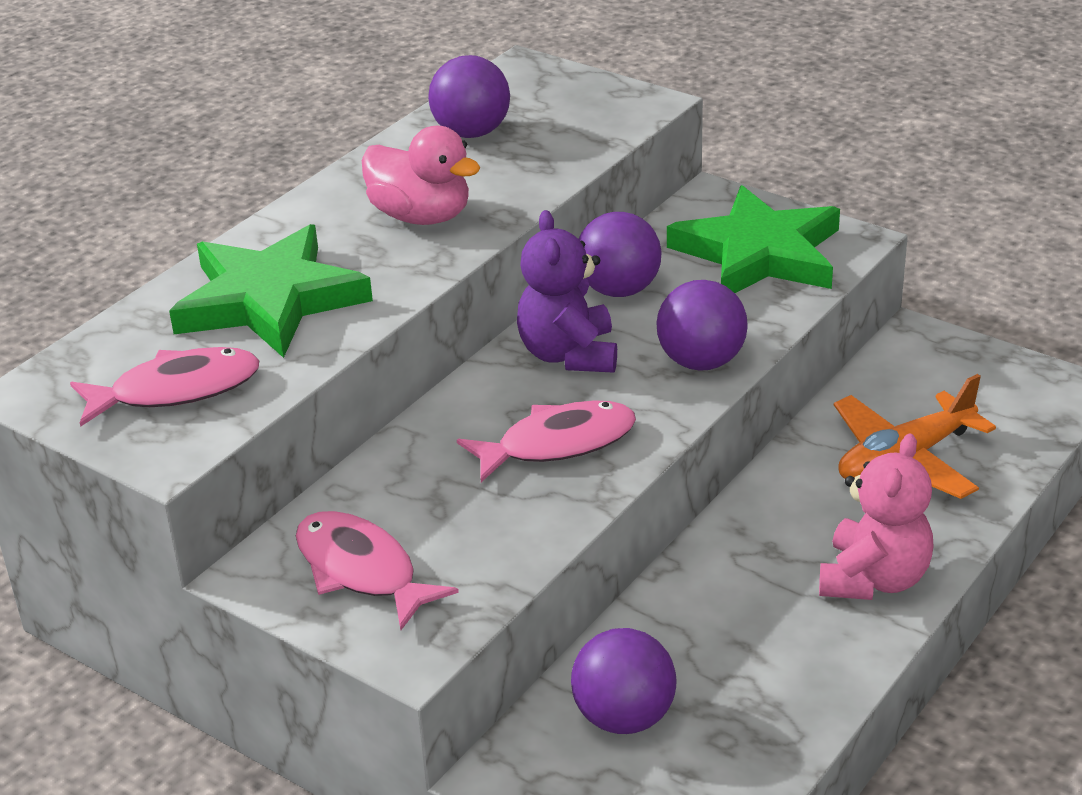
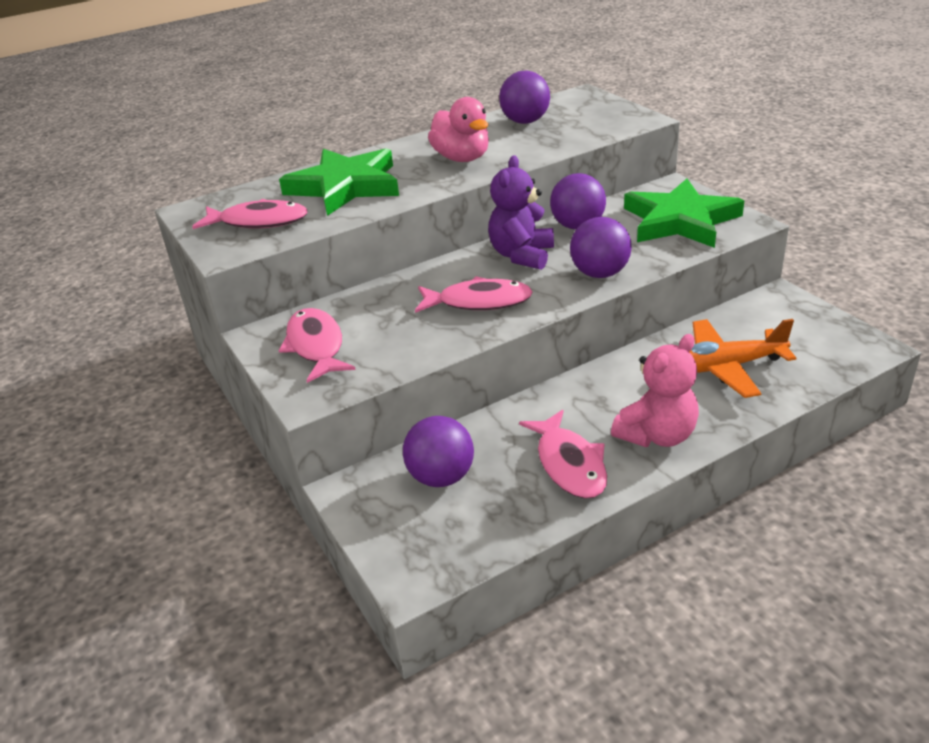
camera: 25 degrees right, 0 degrees up
(785, 650) = (569, 464): none -> pink fish

